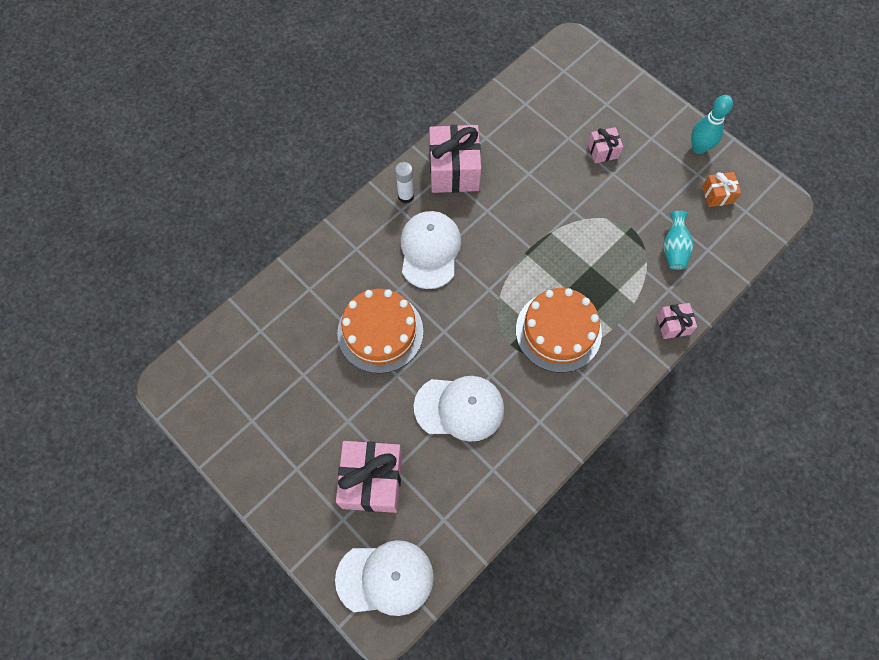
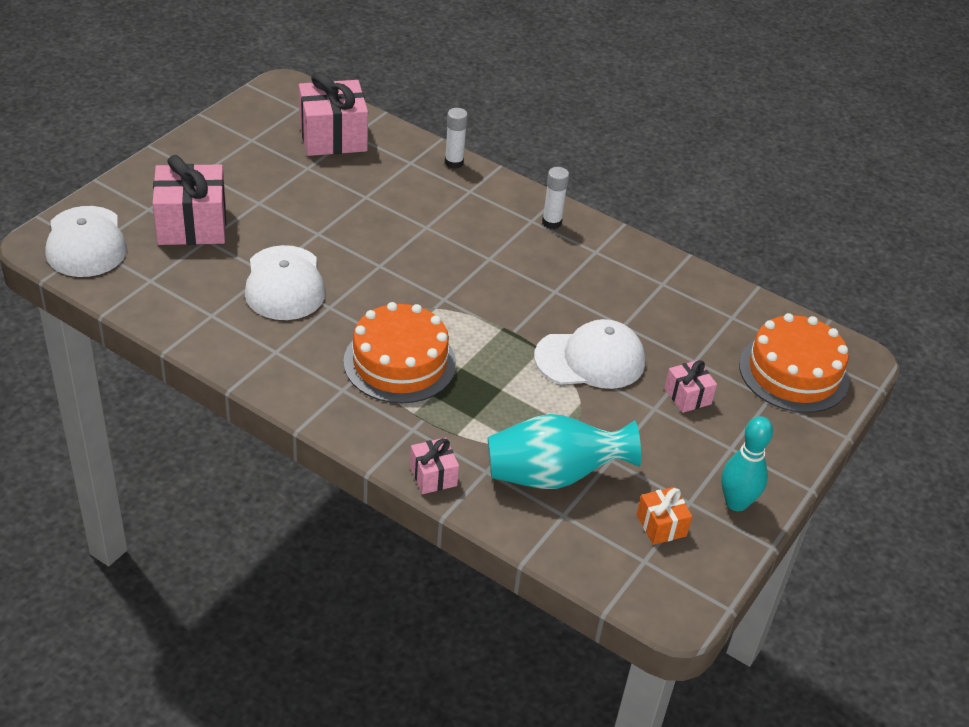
camera: 75 degrees right, 25 degrees down
(316, 254) = (454, 163): none -> white glue stick
(380, 332) = (368, 217): orange cake -> orange cake (793, 372)
(430, 250) = (484, 247): white cap -> white cap (590, 359)
(454, 170) = (603, 259): pink gift -> pink gift (333, 137)
(674, 249) = (553, 475): turquoise vase -> turquoise vase, size x1.79

